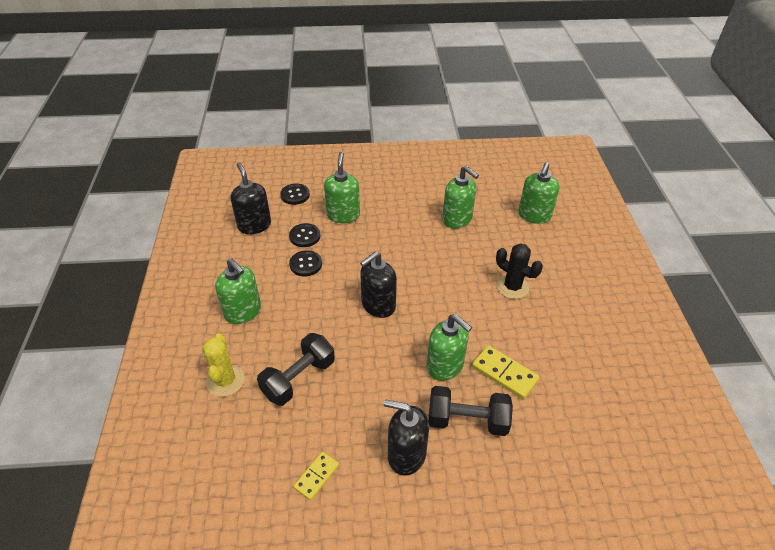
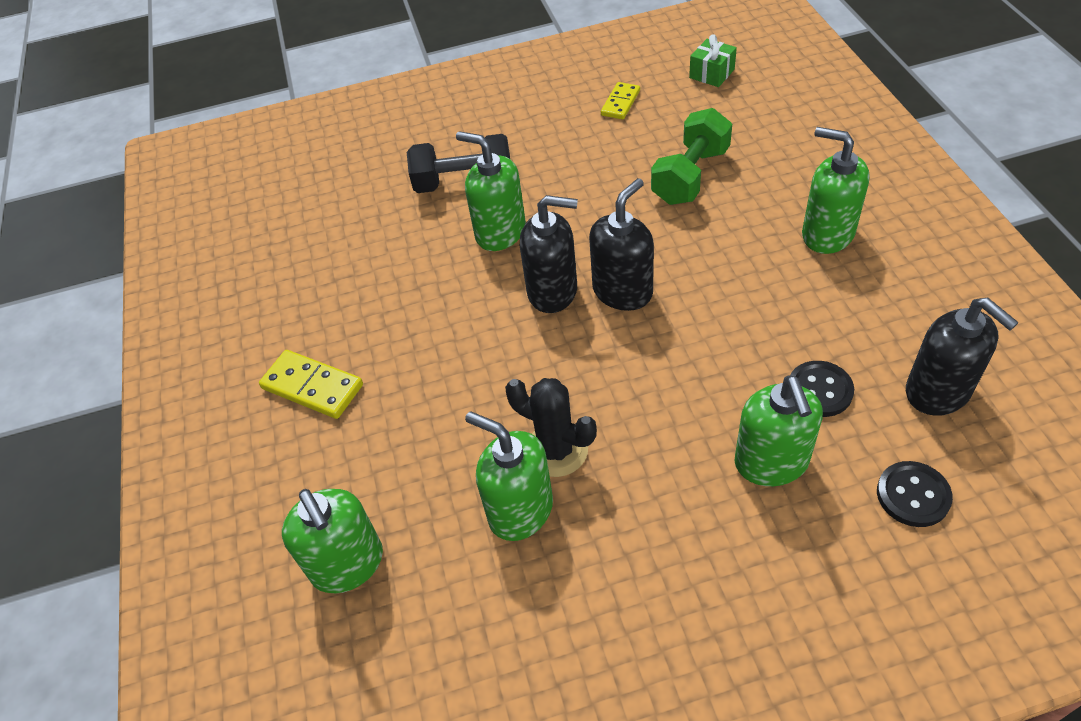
camera: 175 degrees right, 5 degrees up
(222, 490) = (711, 73): none -> green gift
(225, 381) = (783, 153): yellow cactus -> none
(299, 378) = (690, 176): black dumbbell -> green dumbbell
(306, 264) = (780, 333): black button -> none
(406, 455) = (529, 139): black soap dispenser -> black soap dispenser (553, 291)
(504, 373) = (418, 242): yellow domino -> yellow domino (312, 386)
(512, 287) = (403, 375): black cactus -> black cactus (556, 450)
(534, 215) = (348, 564): green soap dispenser -> green soap dispenser turned 135 degrees clockwise

